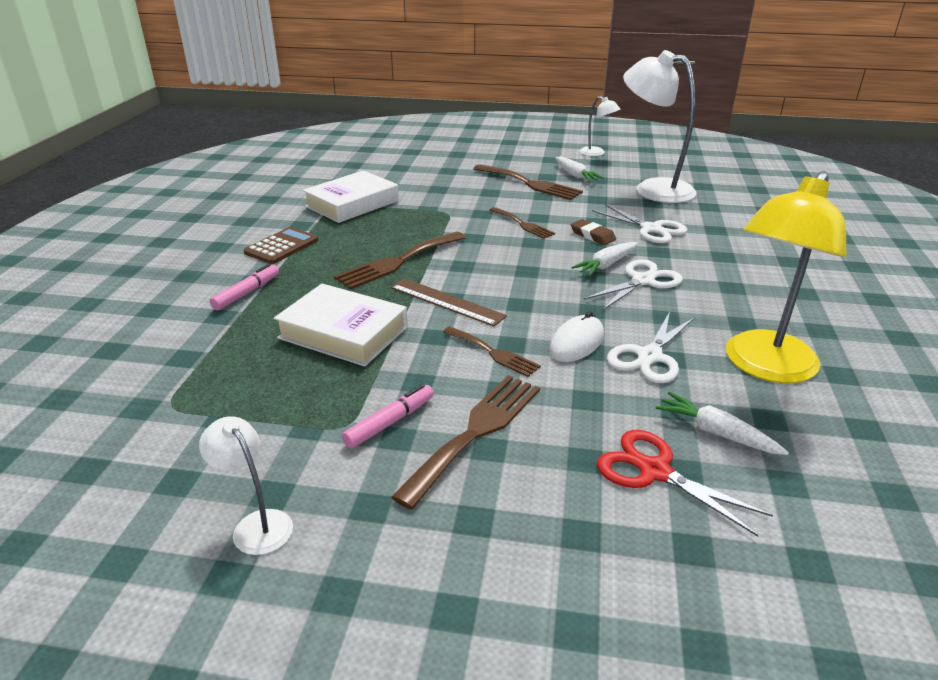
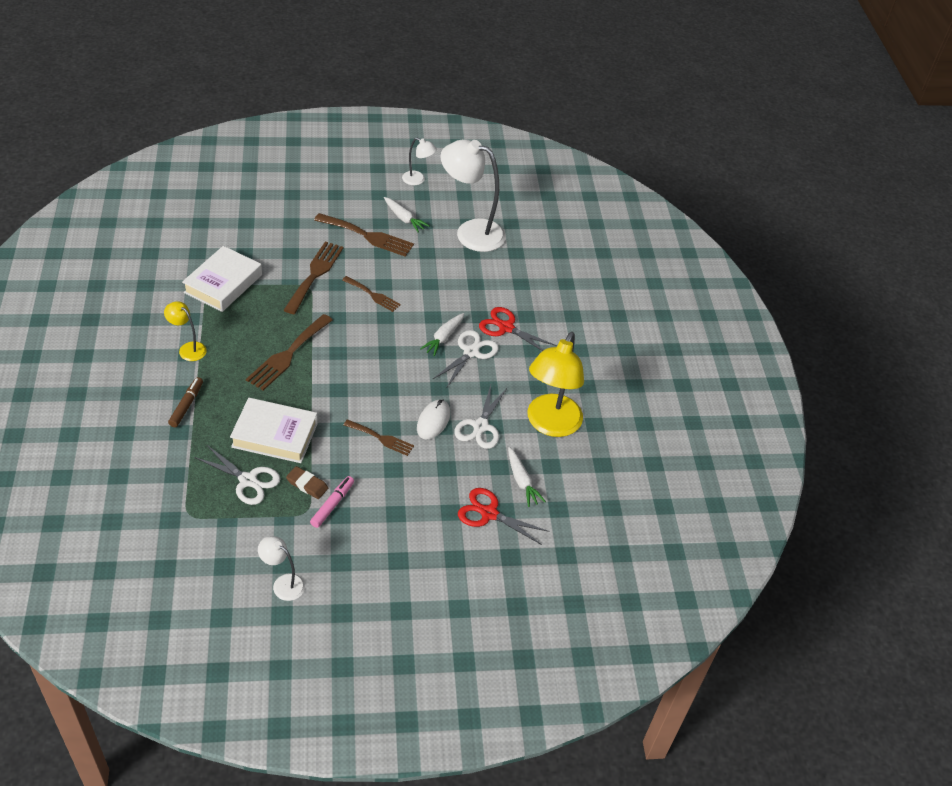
camera: 20 degrees left, 15 degrees up
(247, 293) = (186, 405): pink marker -> brown marker
(282, 246) = (188, 348): brown calculator -> yellow lamp
(446, 302) = (337, 394): brown ruler -> none
(475, 432) = (385, 503): brown fork -> brown fork (315, 274)
(592, 235) = (429, 303): brown eraser -> brown eraser (307, 484)
(651, 229) = (473, 289): white scissors -> white scissors (248, 480)
(694, 263) = (506, 327): none -> red scissors
(716, 433) = (522, 481): white carrot -> white carrot turned 135 degrees counterclockwise

